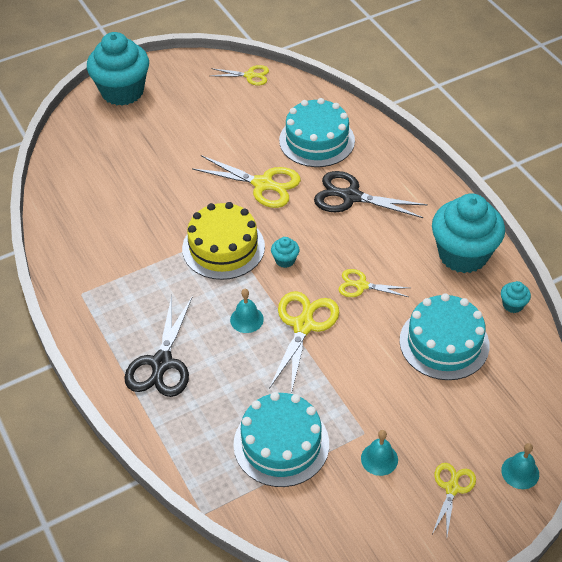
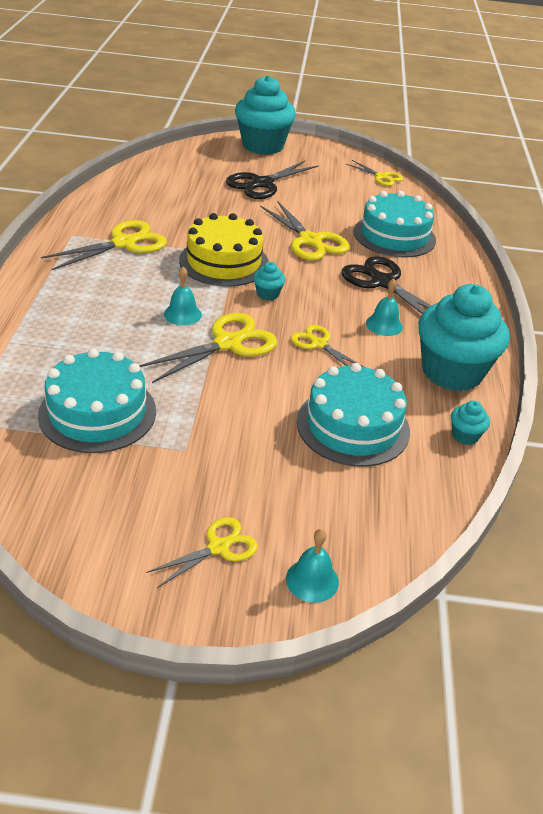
camera: 30 degrees right, 10 degrees down
(130, 276) = (123, 243): none -> yellow scissors
(161, 363) = (73, 305): black scissors -> black scissors (262, 184)
(379, 459) = (174, 477): turquoise bell -> turquoise bell (384, 325)

